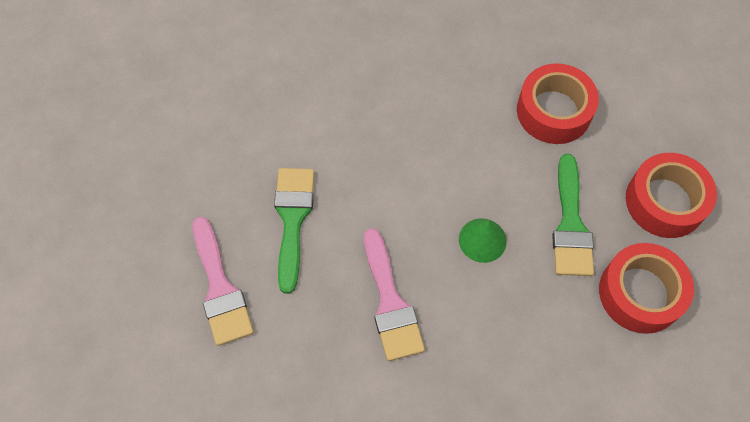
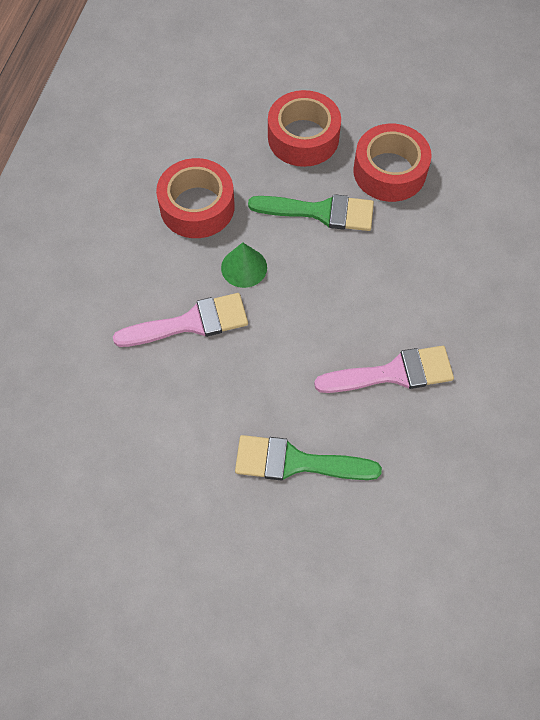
camera: 85 degrees left, 0 degrees up
(220, 288) = (373, 542): pink brush -> pink brush (191, 323)
(482, 240) = (331, 286): green cone -> green cone (244, 267)

